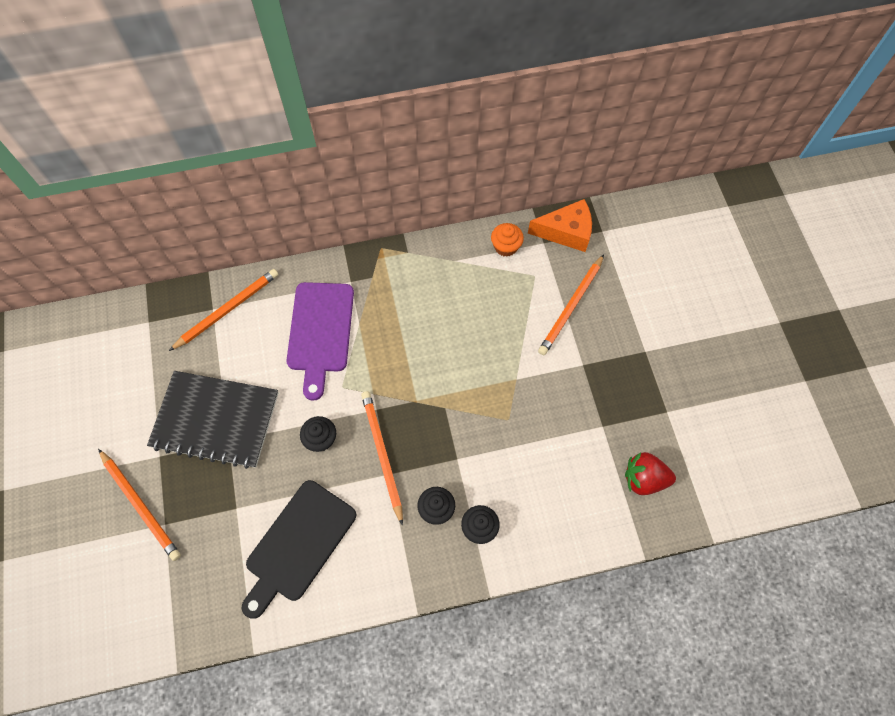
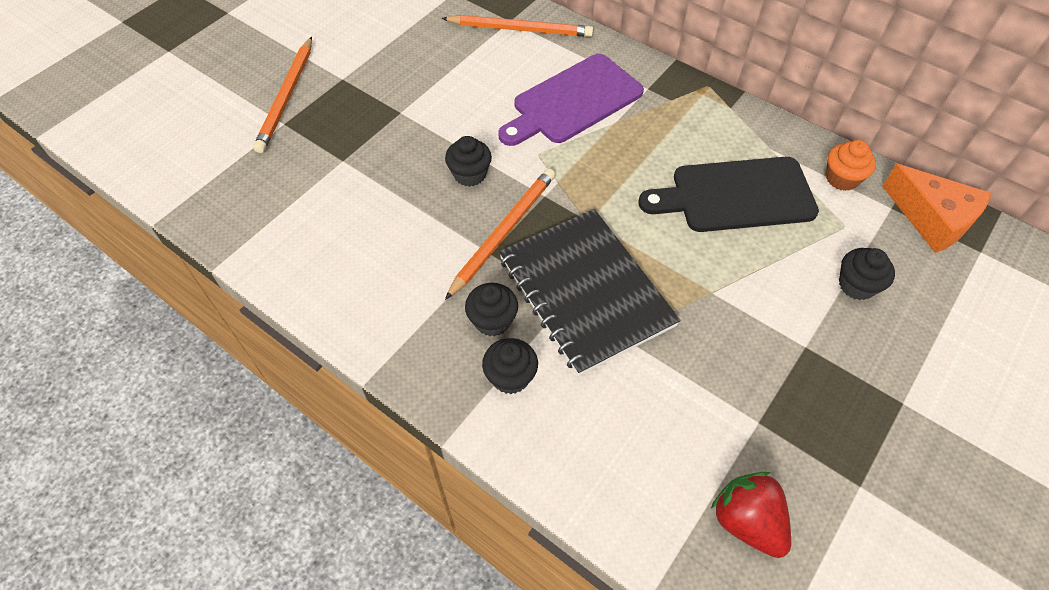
camera: 50 degrees right, 10 degrees down
(215, 420) = (411, 90): black notebook -> black notebook (585, 291)
(298, 544) = (348, 230): black cutting board -> black cutting board (735, 195)
(571, 307) = (856, 285): orange pencil -> black cupcake

